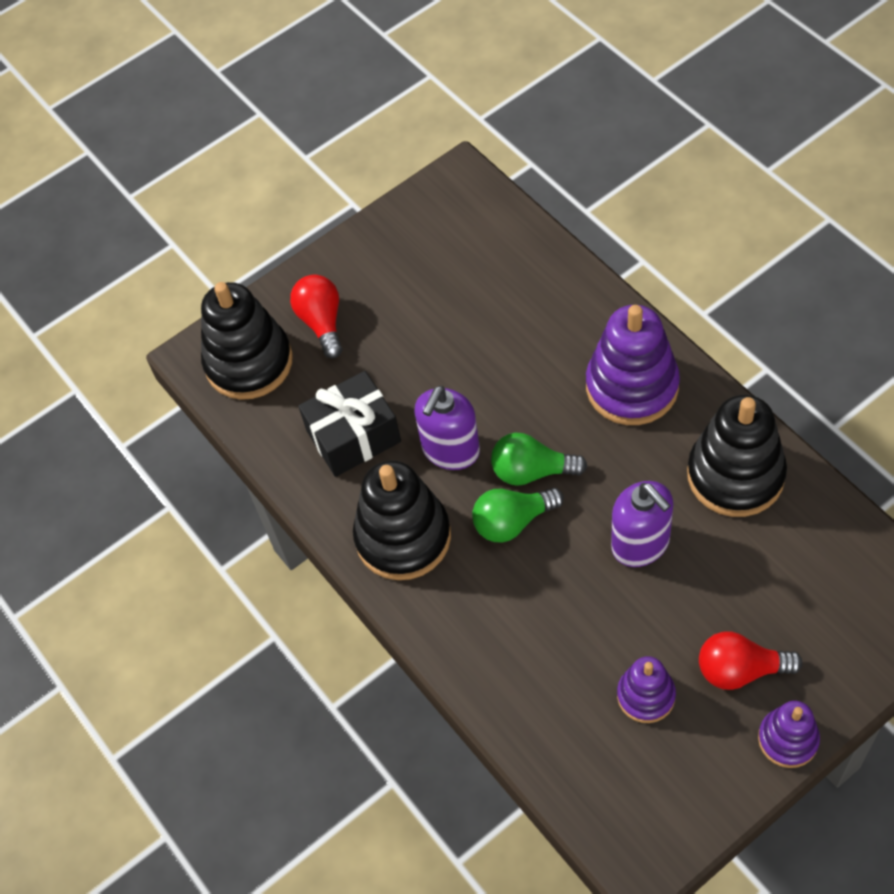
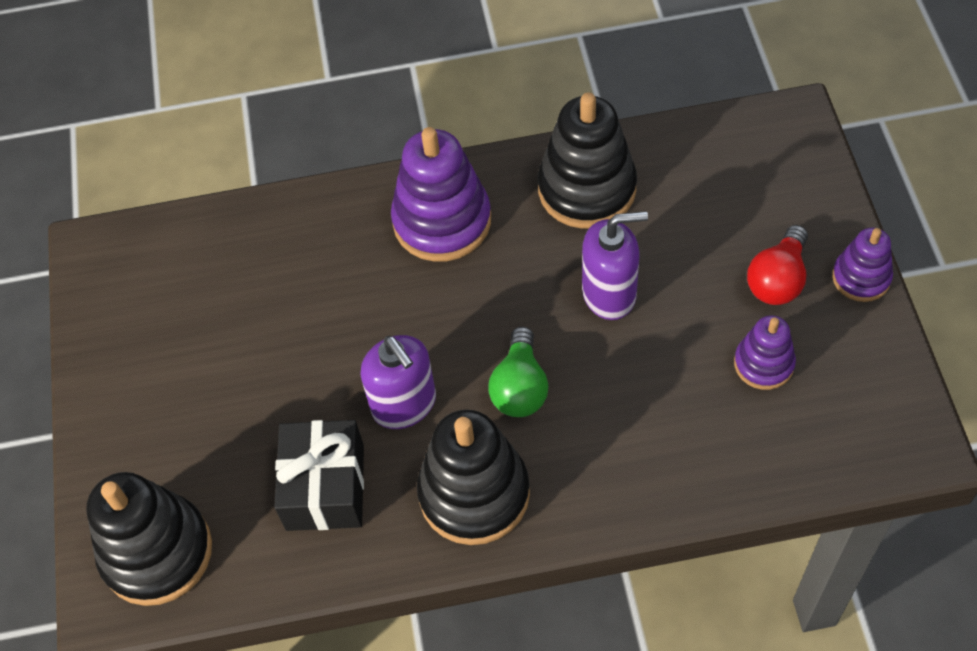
camera: 65 degrees left, 0 degrees up
(322, 322) = (163, 455): red light bulb -> none
(532, 471) = (476, 345): green light bulb -> none

